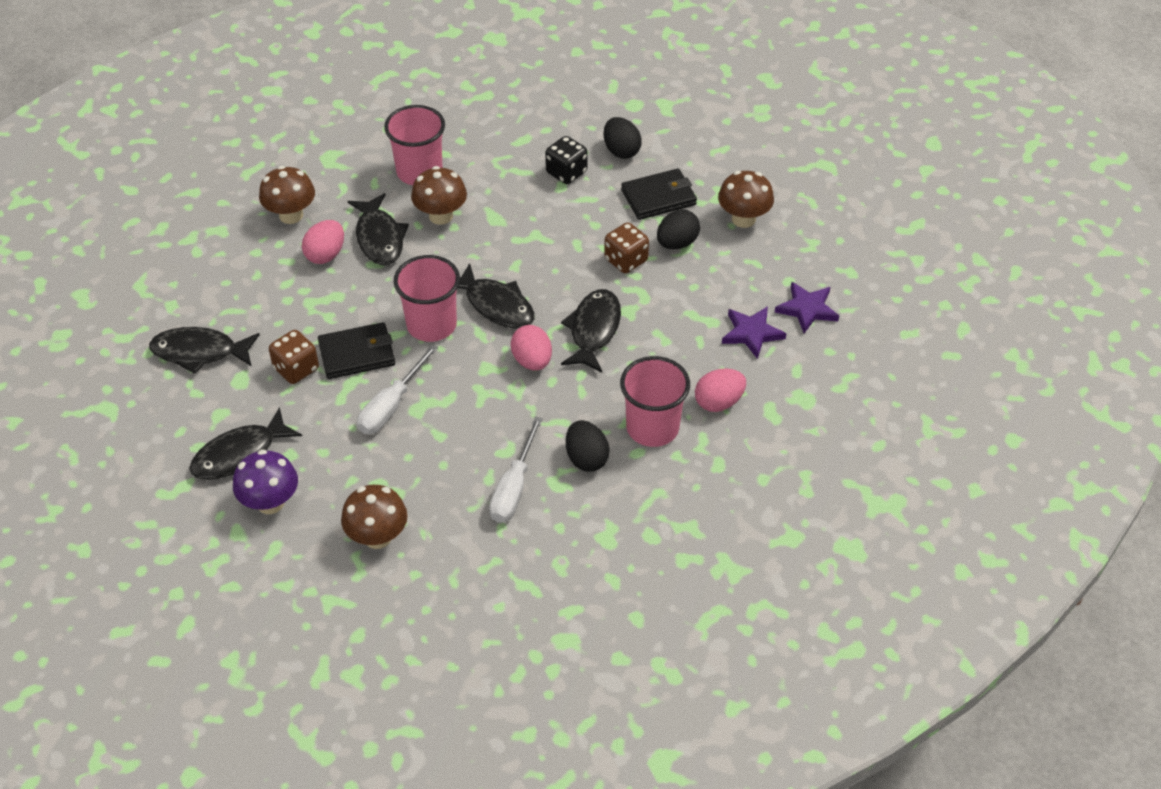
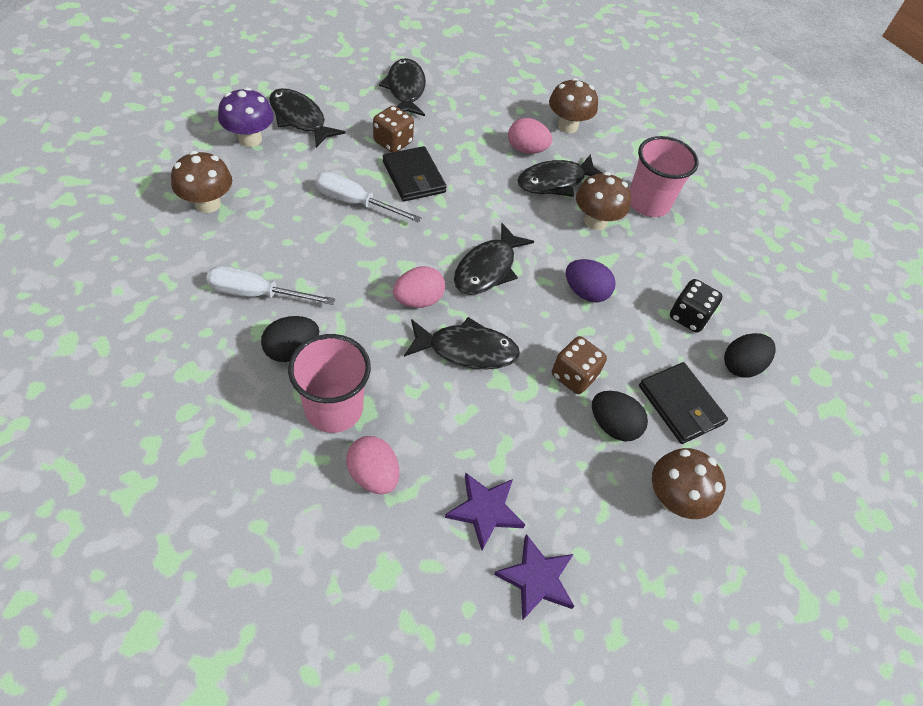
camera: 75 degrees right, 5 degrees up
(431, 325) = (455, 223): pink cup -> none
(532, 238) = (585, 292): none -> purple egg

